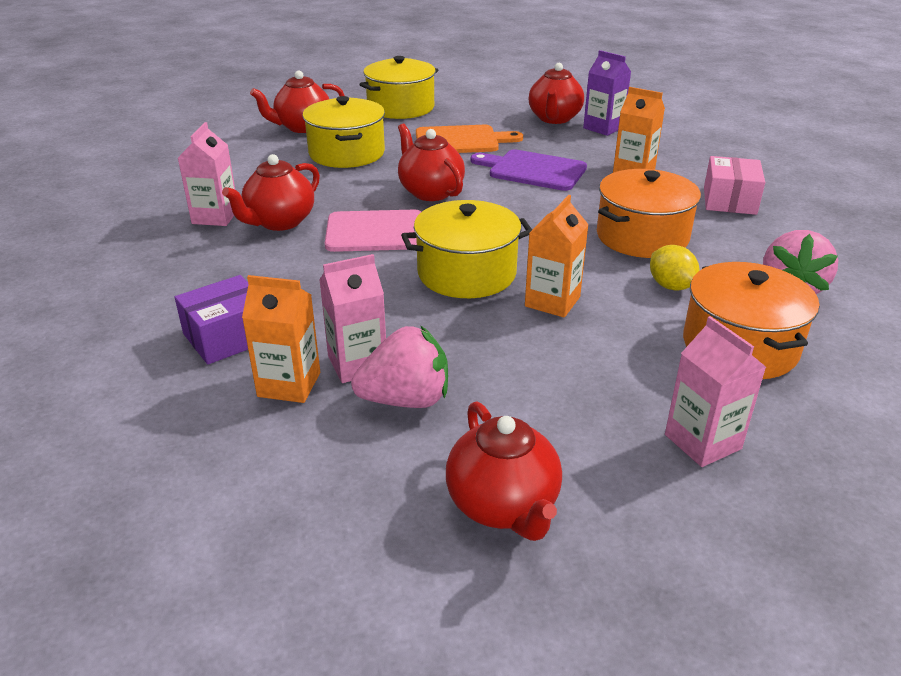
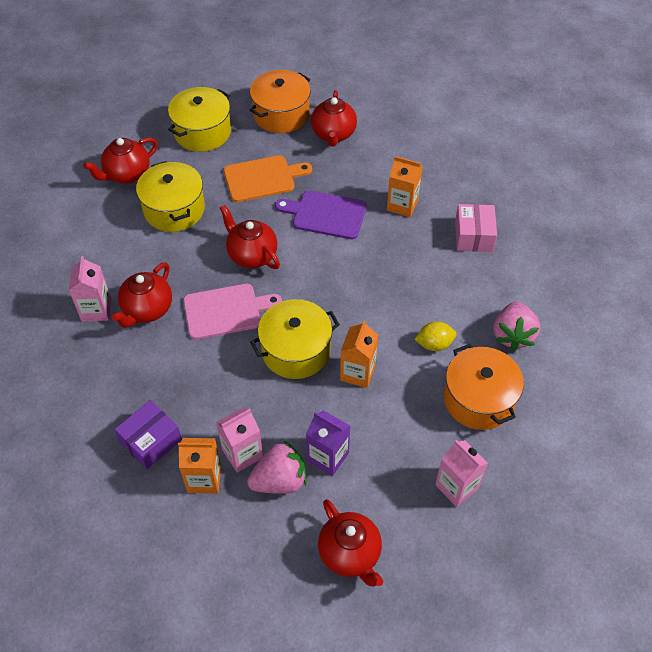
camera: 10 degrees left, 20 degrees up
(603, 128) = (374, 144): purple carton -> purple carton (328, 457)
(642, 236) = (412, 290): orange pot -> orange pot (281, 114)
(670, 286) = (434, 344): yellow lemon -> yellow lemon turned 60 degrees counterclockwise

